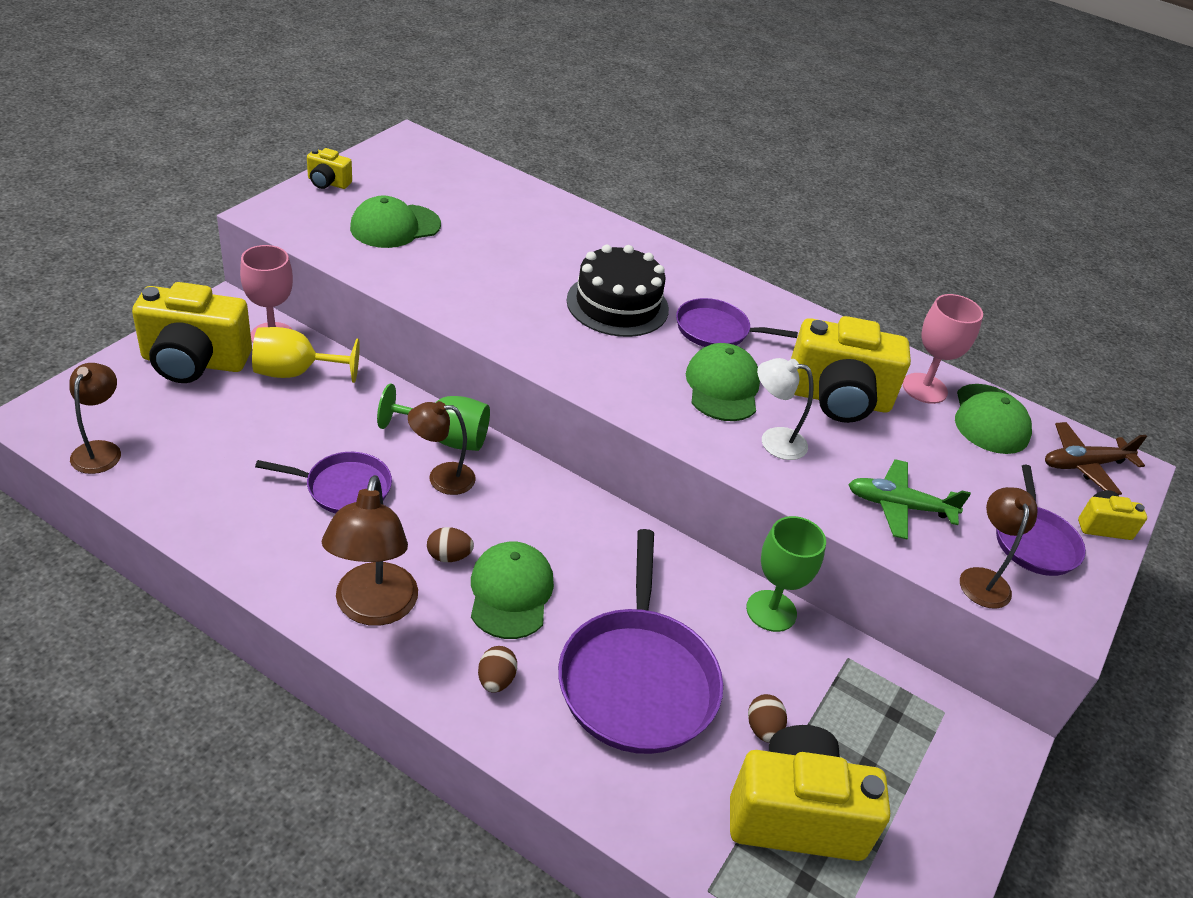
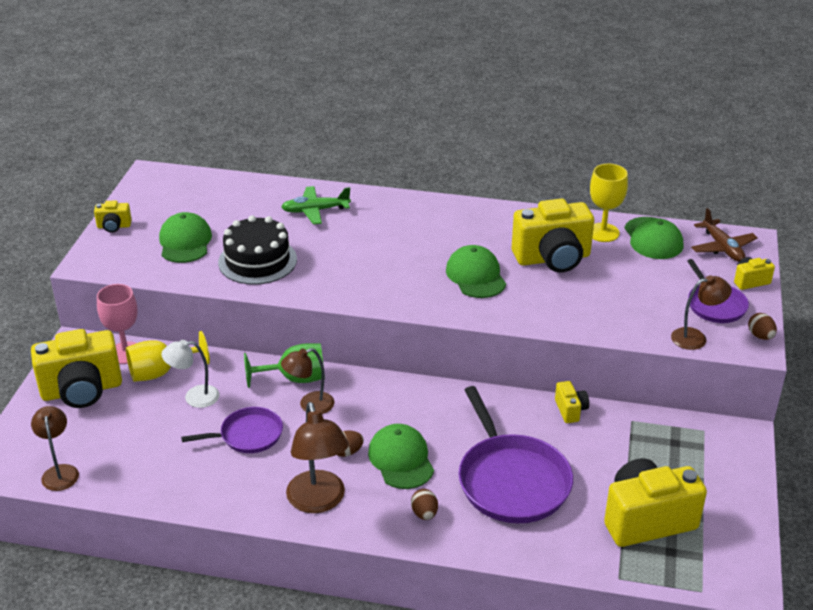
camera: 15 degrees left, 5 degrees down
(395, 226) = (185, 242): green cap -> green cap turned 135 degrees clockwise
(617, 304) = (374, 245): black cake -> black cake (257, 261)
(716, 330) = (450, 240): purple pan -> none
(763, 729) = (602, 480): brown egg -> brown egg (760, 336)
(771, 611) = (570, 410): green goblet -> yellow camera
(773, 441) = (527, 299): white lamp -> white lamp (194, 397)
(898, 506) = (625, 312): green plane -> green plane (315, 211)
(924, 388) = (603, 232): pink goblet -> yellow goblet
(983, 579) = (696, 337): brown lamp -> brown lamp turned 90 degrees clockwise
(1084, 465) = (722, 248): brown plane -> brown plane turned 75 degrees counterclockwise

